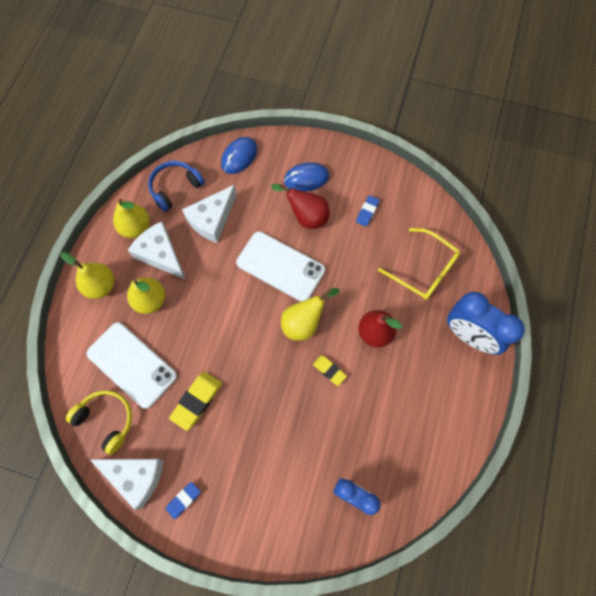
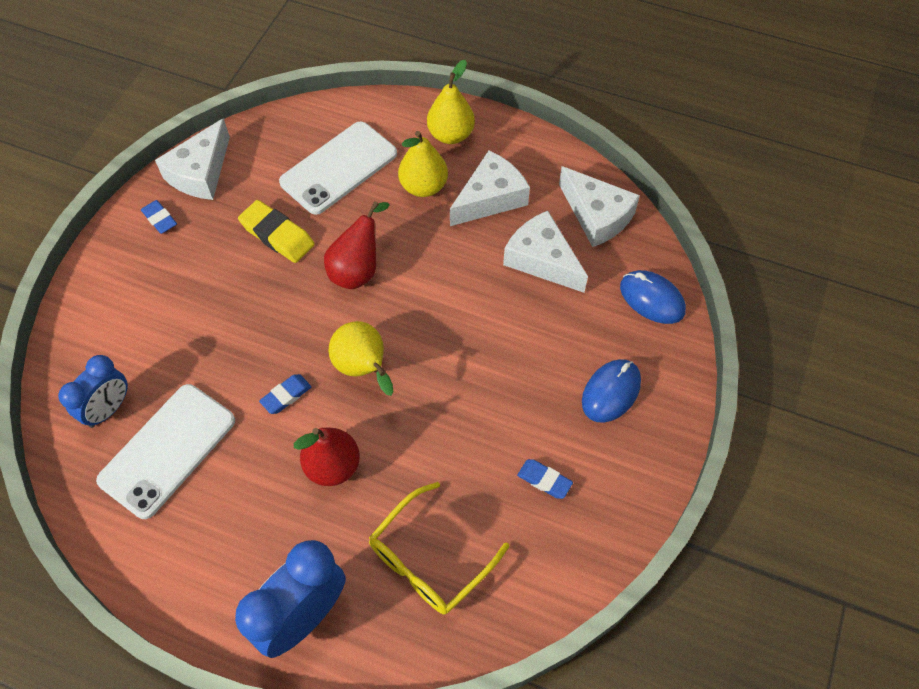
camera: 95 degrees right, 10 degrees down
(106, 420) = (274, 144): yellow headphones -> none
(136, 227) = (534, 170): yellow pear -> none
(175, 188) = (597, 216): blue headphones -> white cheese
(280, 266) = (458, 344): white phone -> white phone (168, 450)
(306, 178) = (611, 392): blue mouse -> blue mouse turned 45 degrees clockwise
(306, 217) = (540, 386): red pear -> red pear (357, 270)
(329, 370) = (286, 396): yellow eraser -> blue eraser

